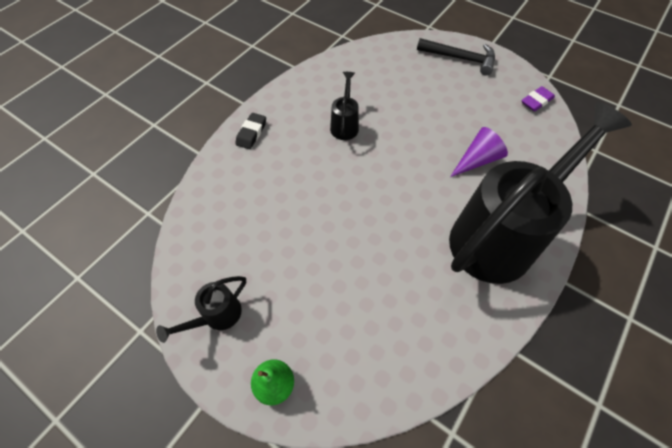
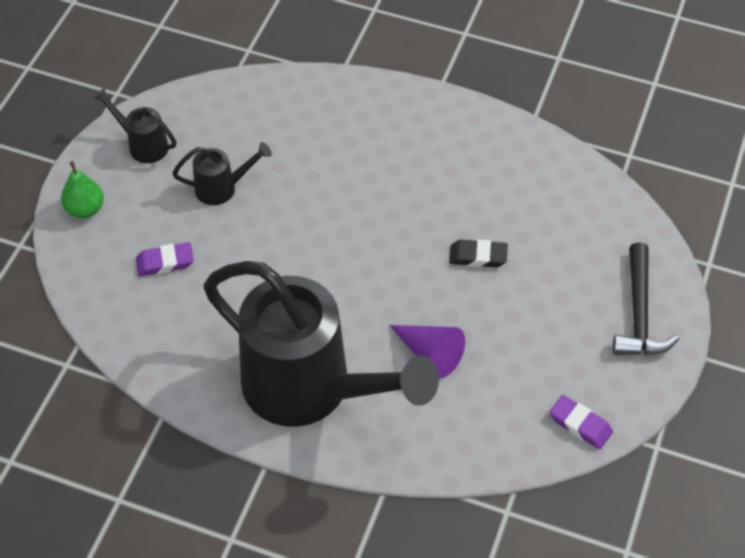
camera: 75 degrees right, 5 degrees down
(251, 133) = (390, 103): black eraser -> black eraser (478, 256)
(345, 125) = (440, 195): black watering can -> black watering can (222, 188)
(357, 320) = (165, 262): none -> purple eraser

